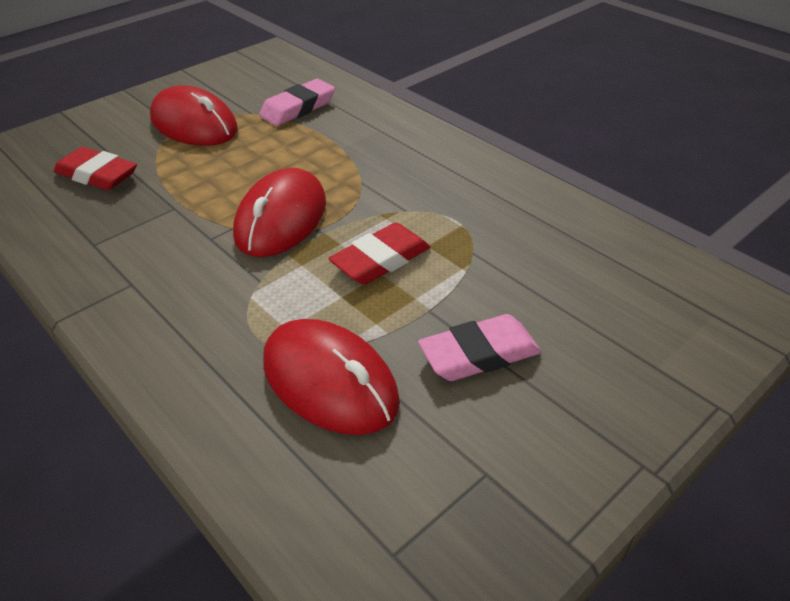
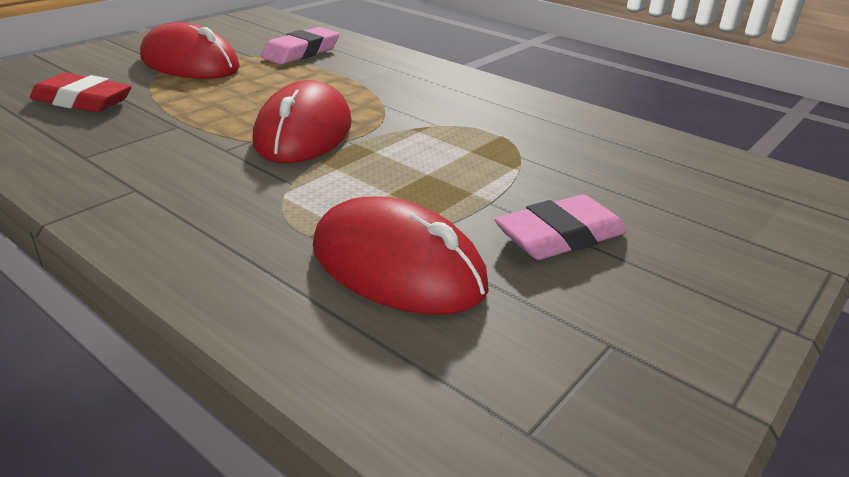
camera: 10 degrees left, 10 degrees down
(381, 260) = (424, 163): red eraser -> none

